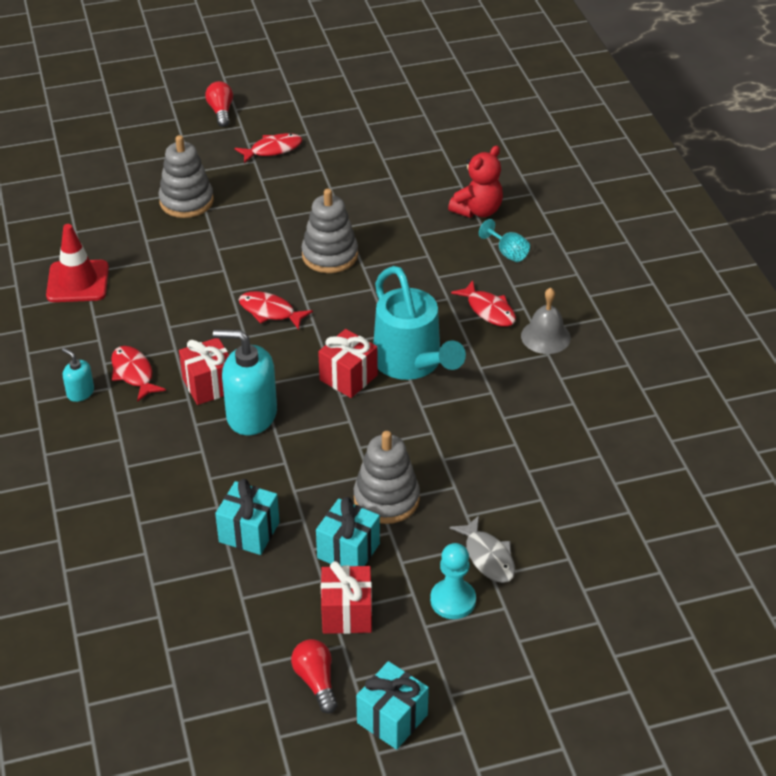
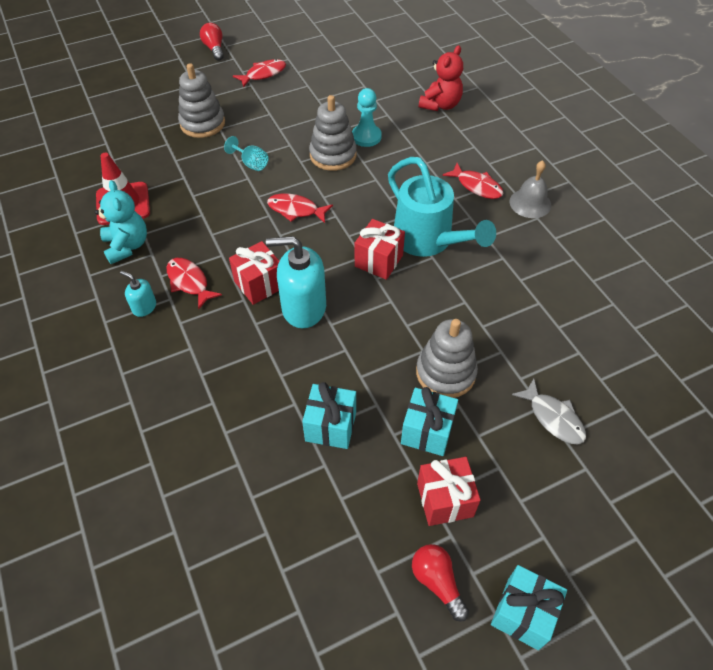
camera: 10 degrees left, 10 degrees up
(74, 327) = (127, 246): none -> turquoise teddy bear
(453, 600) = (537, 469): turquoise pawn -> turquoise pawn (366, 137)
(508, 253) = (475, 136): turquoise goblet -> turquoise goblet (251, 163)

